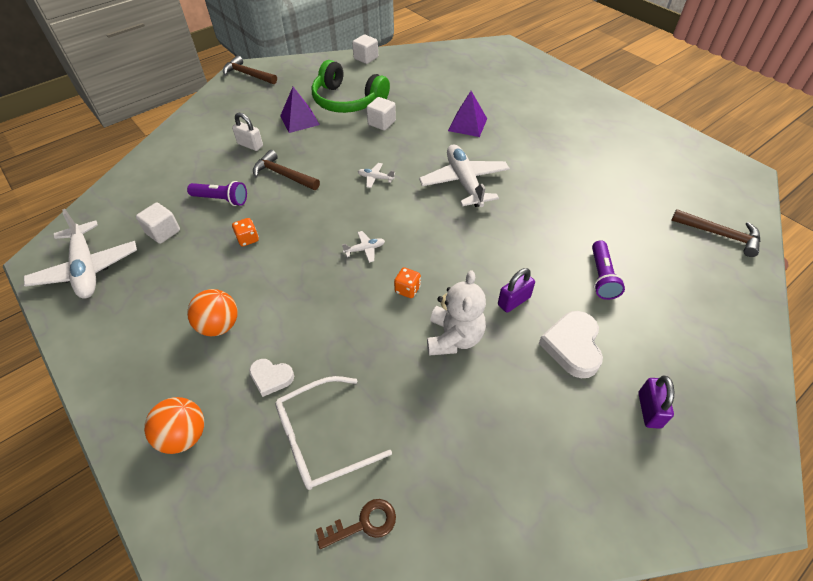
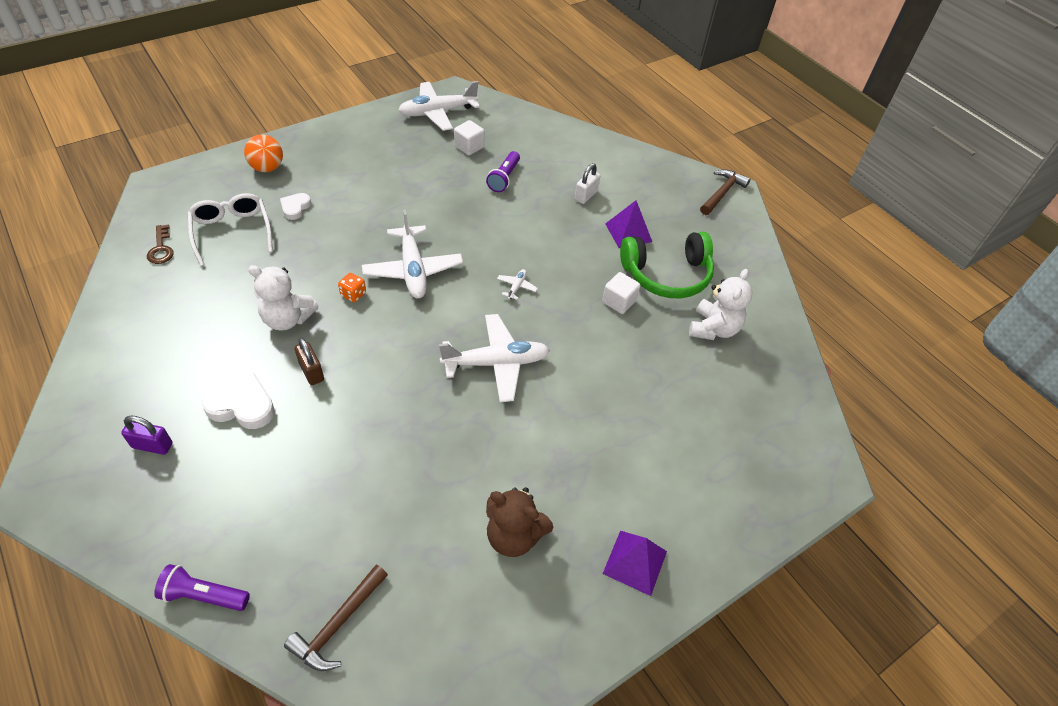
camera: 90 degrees right, 0 degrees up
(219, 325) = (355, 181): orange ball -> none
(248, 239) = (447, 195): orange dice -> none
(283, 175) = (533, 218): brown hammer -> none
(347, 101) = (667, 275): green headphones -> green headphones turned 135 degrees counterclockwise
(365, 249) = (413, 270): white plane -> white plane, size x2.36
(366, 58) = (770, 300): white cube -> none
(399, 81) = (713, 329): none -> white teddy bear
(467, 124) = (610, 387): purple pyramid -> purple pyramid (635, 562)
(514, 301) = (311, 371): purple padlock -> brown padlock
(602, 277) = (315, 458): purple flashlight -> purple flashlight (203, 595)
(608, 160) = (514, 536): none -> brown teddy bear

